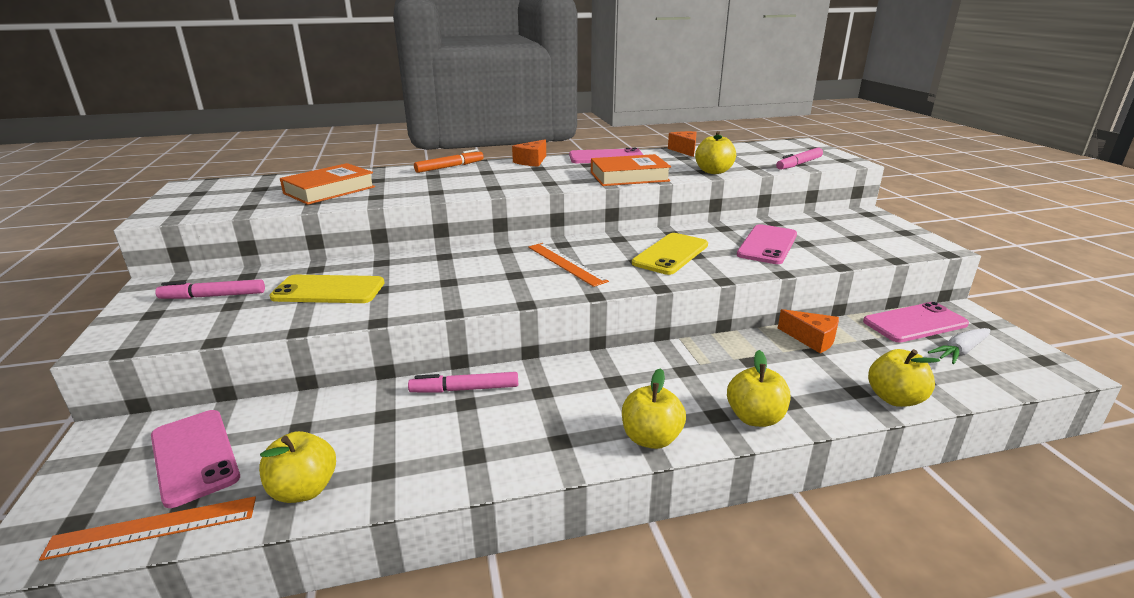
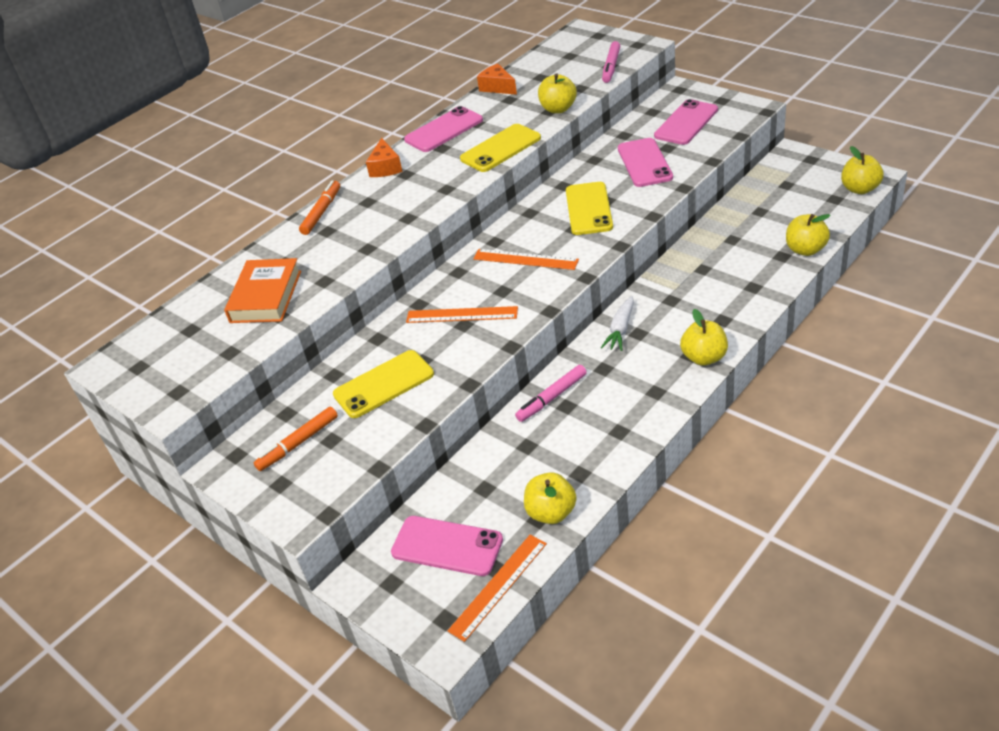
camera: 30 degrees left, 15 degrees up
(213, 296) = (298, 443): pink marker -> orange marker
(458, 275) = (462, 315): none -> orange ruler
(629, 177) = (500, 148): orange book -> yellow phone
(755, 418) = (745, 309): yellow apple -> yellow apple (860, 189)
(811, 339) = (722, 229): orange cheese -> none
(915, 323) = (771, 180): pink phone -> pink phone (686, 123)
(960, 351) = (813, 191): white carrot -> white carrot (620, 329)

